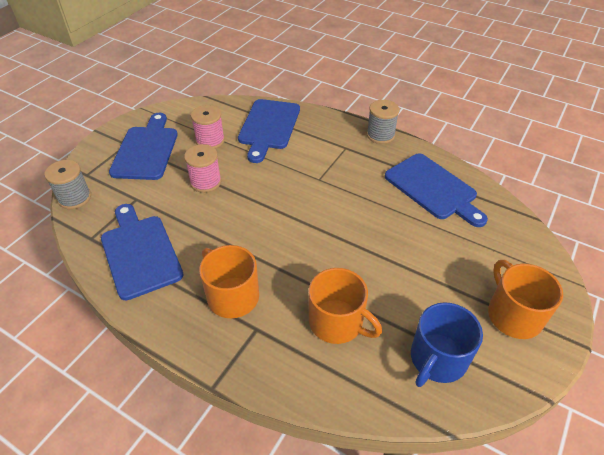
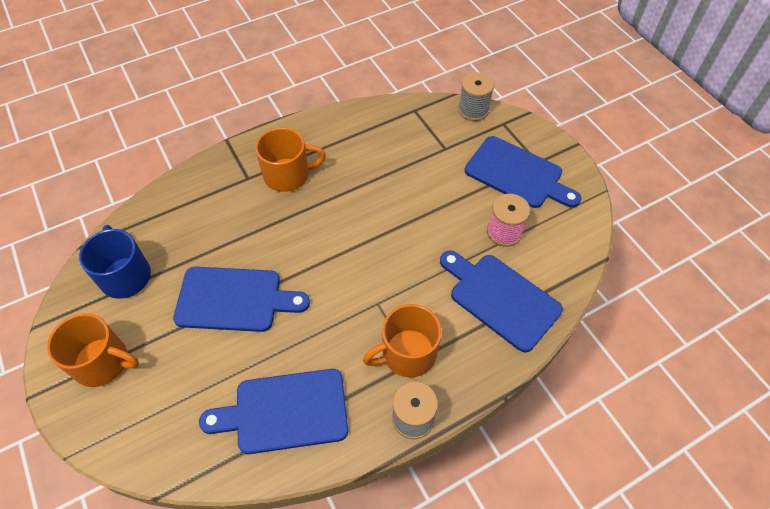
camera: 120 degrees right, 10 degrees up
(140, 252) = (376, 134): blue cutting board -> blue cutting board (234, 299)
(205, 182) = (436, 205): pink spool -> none
(337, 322) = (210, 229): orange mug -> orange mug (407, 353)

